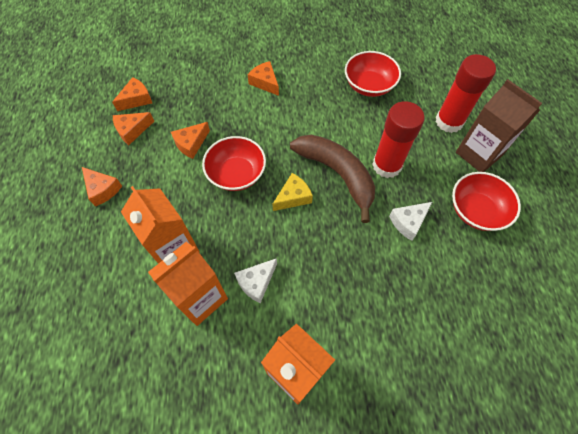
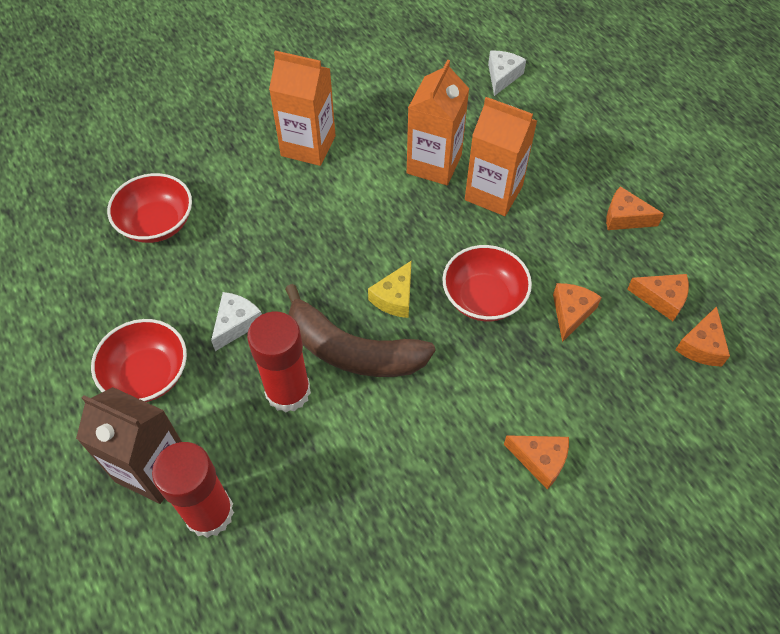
camera: 155 degrees right, 5 degrees down
(132, 130) = (661, 299): orange cheese -> orange cheese turned 75 degrees clockwise
(256, 282) = (386, 197): white cheese -> white cheese (502, 76)
(369, 85) = (366, 533): red bowl -> red bowl (157, 223)

